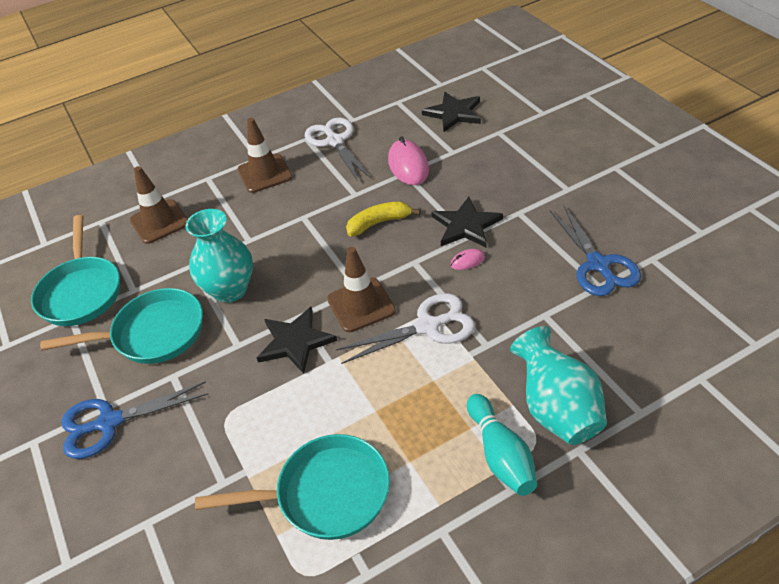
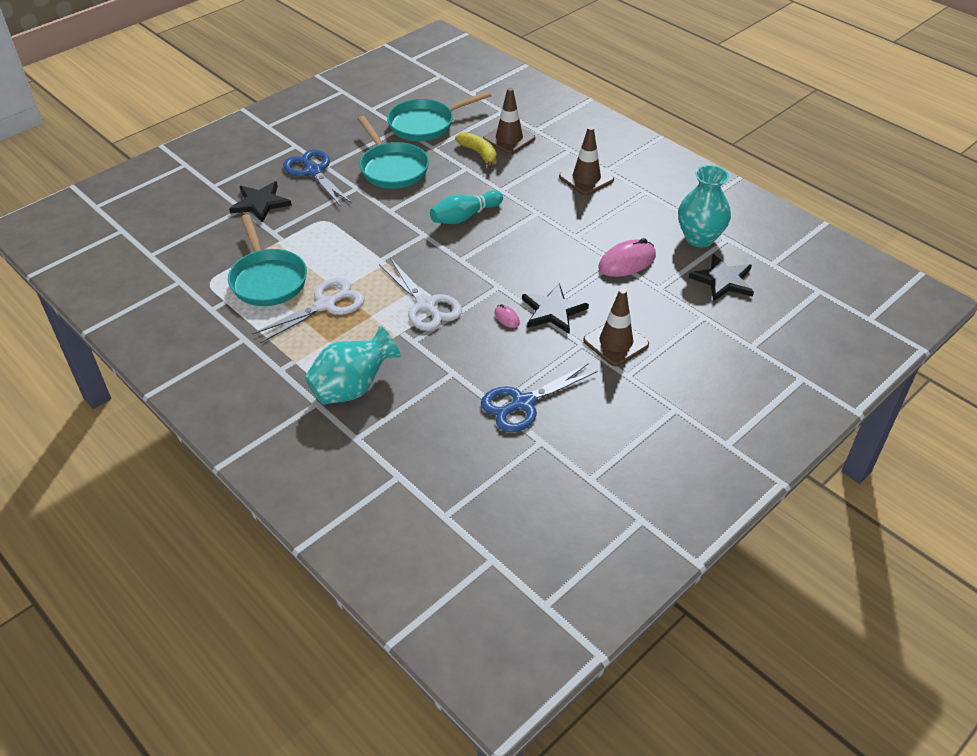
camera: 70 degrees right, 0 degrees up
(230, 290) = (443, 193): turquoise vase -> turquoise vase (699, 238)
(295, 342) = (397, 238): black star -> black star (260, 203)
(335, 141) = (646, 210): white scissors -> white scissors (325, 305)
(361, 305) = (441, 264): brown traffic cone -> brown traffic cone (616, 342)
(379, 223) = (541, 257): yellow banana -> yellow banana (479, 153)
(501, 454) = (307, 361): turquoise bowling pin -> turquoise bowling pin (464, 217)

